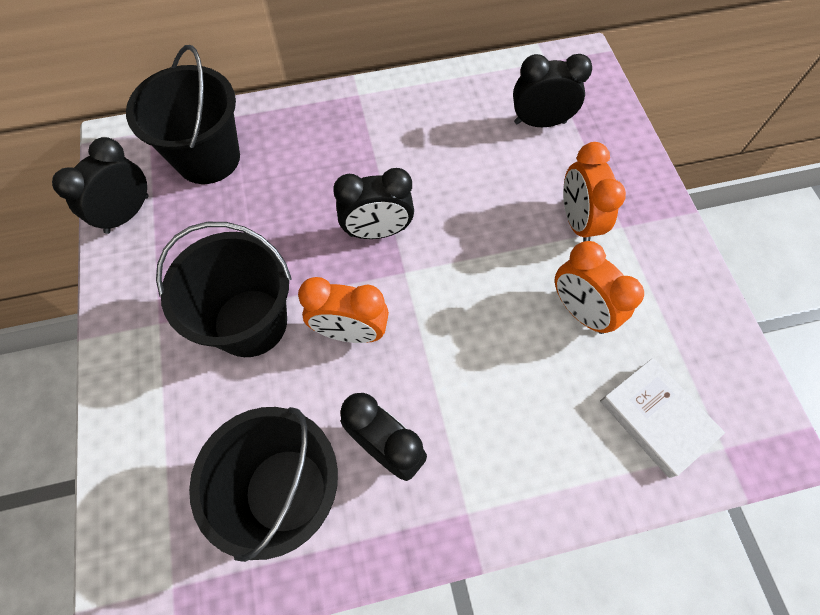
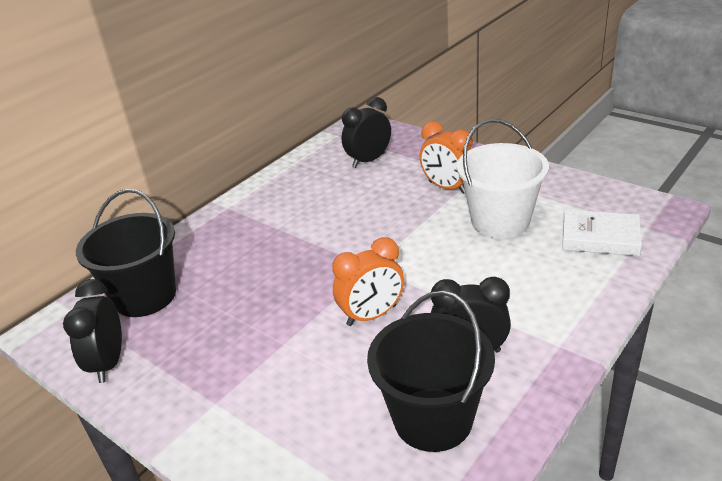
camera: 35 degrees left, 30 degrees down
(250, 322) = (292, 356): black bucket -> none
(377, 231) = (327, 260): black clock -> none
(580, 311) = (500, 221): orange clock -> white bucket

